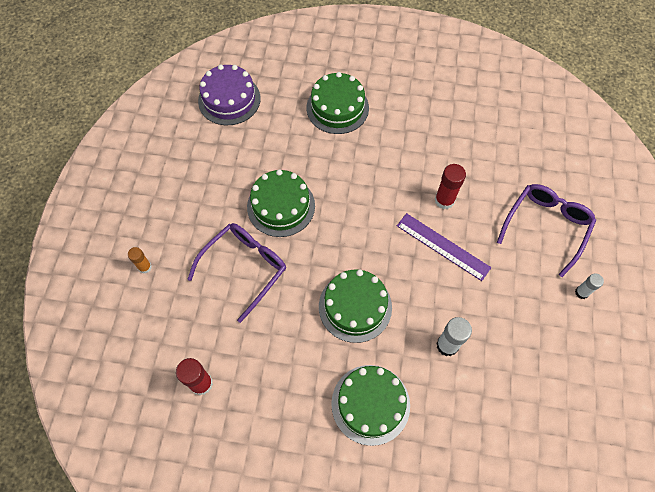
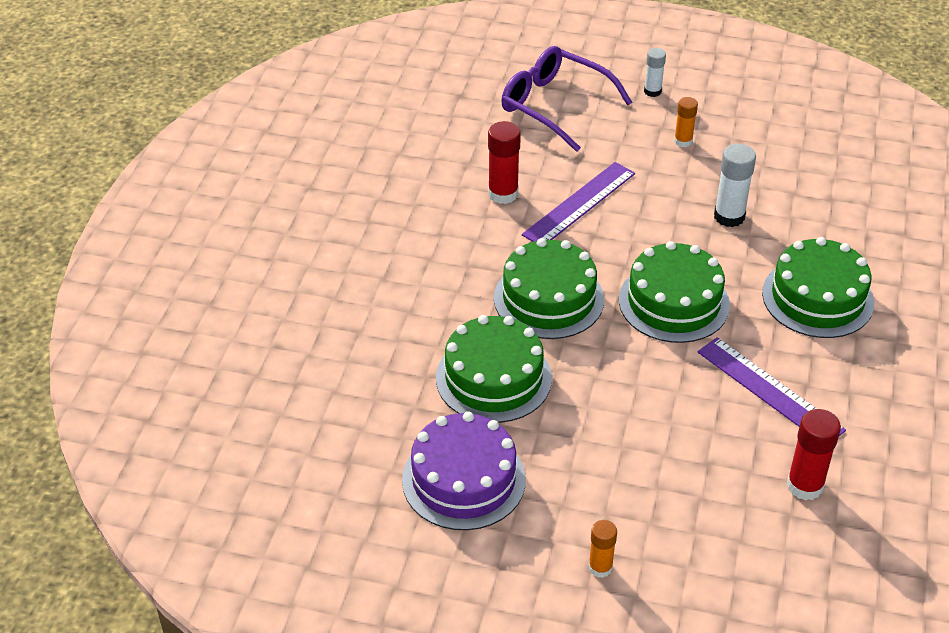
camera: 85 degrees left, 20 degrees down
(229, 99) = (251, 443): purple cake -> purple cake (463, 480)
(245, 268) = (606, 428): purple glasses -> none
(280, 365) = (769, 391): none -> purple ruler
(337, 108) = (305, 296): green cake -> green cake (548, 299)
(526, 314) = (683, 141): none -> orange glue stick

